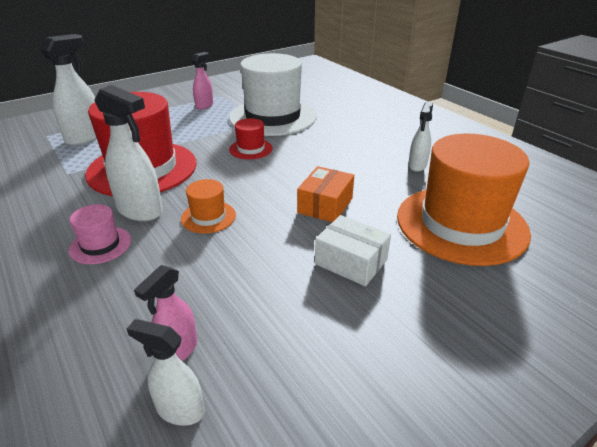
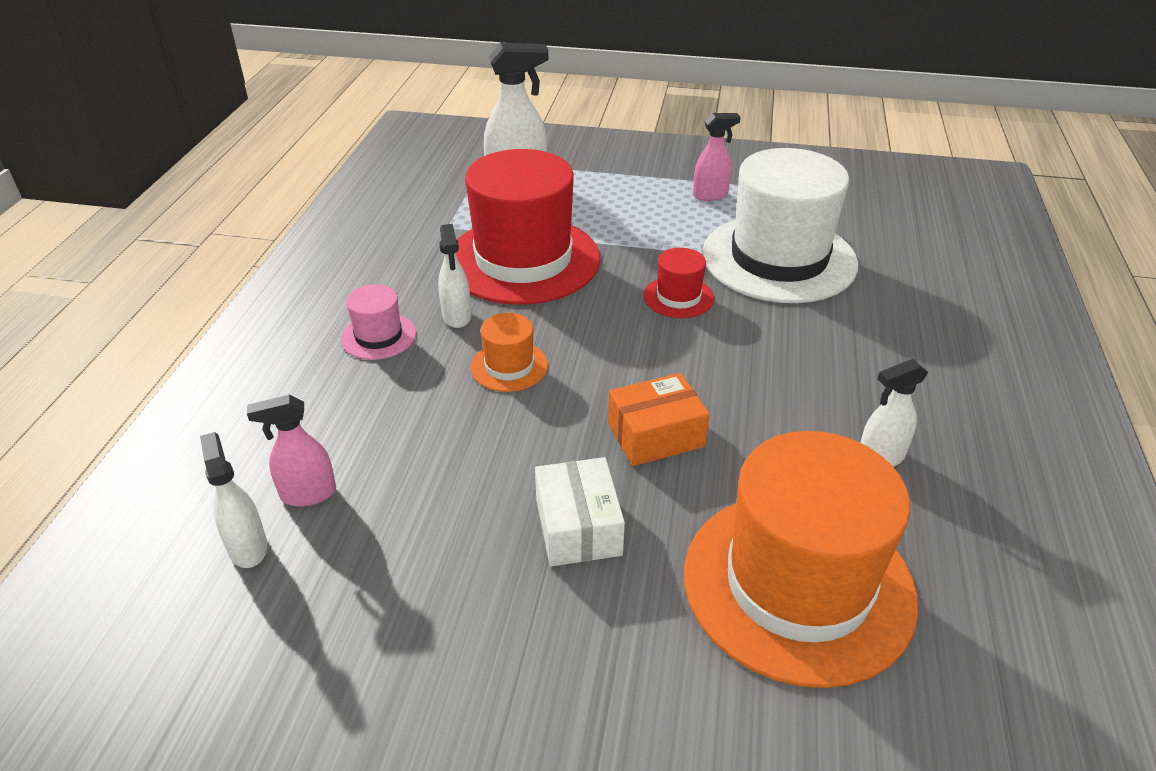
camera: 45 degrees right, 5 degrees up
(140, 211) = (457, 316): white spray bottle -> white spray bottle, size x0.60

